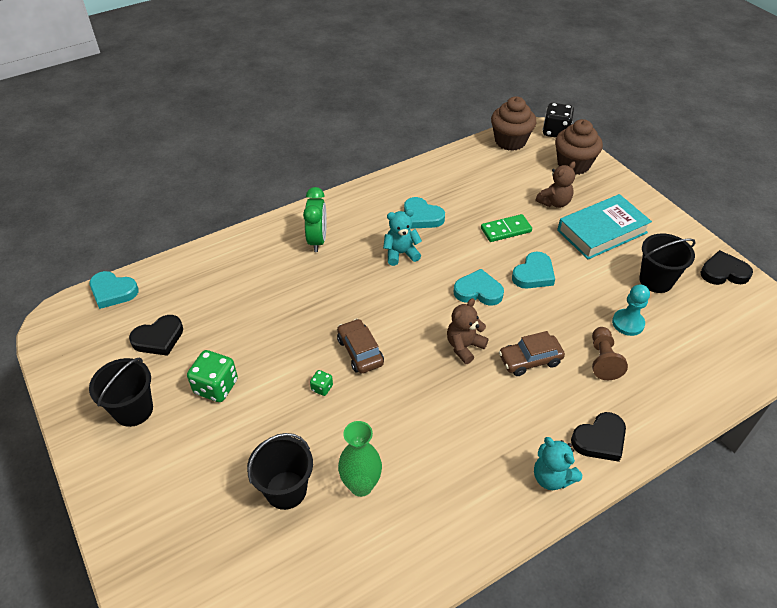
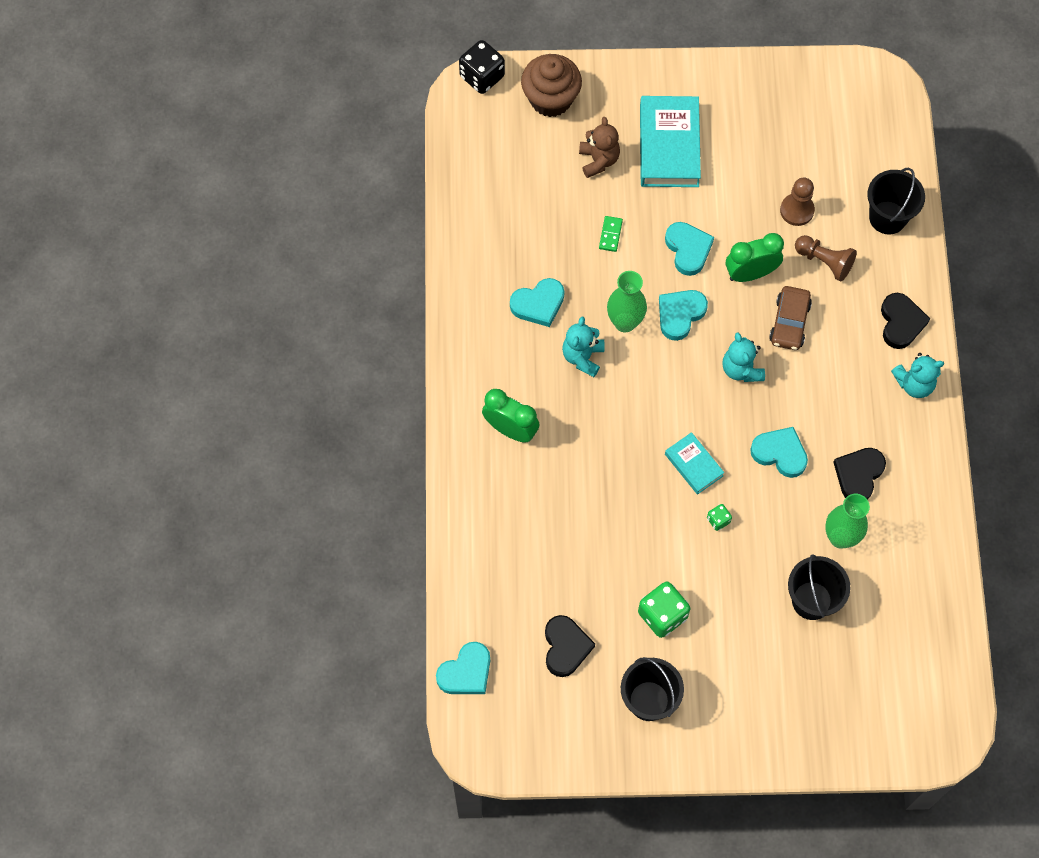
camera: 60 degrees left, 20 degrees up
(360, 351) = (694, 465): brown car -> turquoise book
(410, 404) = (780, 453): none -> turquoise heart
(446, 264) = (625, 322): none -> green vase
(464, 346) = (741, 369): brown teddy bear -> turquoise teddy bear
(506, 230) = (610, 234): green domino -> green domino, size x0.64
(510, 141) = (467, 135): brown cupcake -> none
(548, 318) = (750, 273): none -> green clock
(628, 323) = (797, 210): turquoise pawn -> brown pawn
(656, 281) = (762, 147): black bucket -> black bucket (887, 217)
(723, 272) = (787, 81): black heart -> black heart (858, 475)

